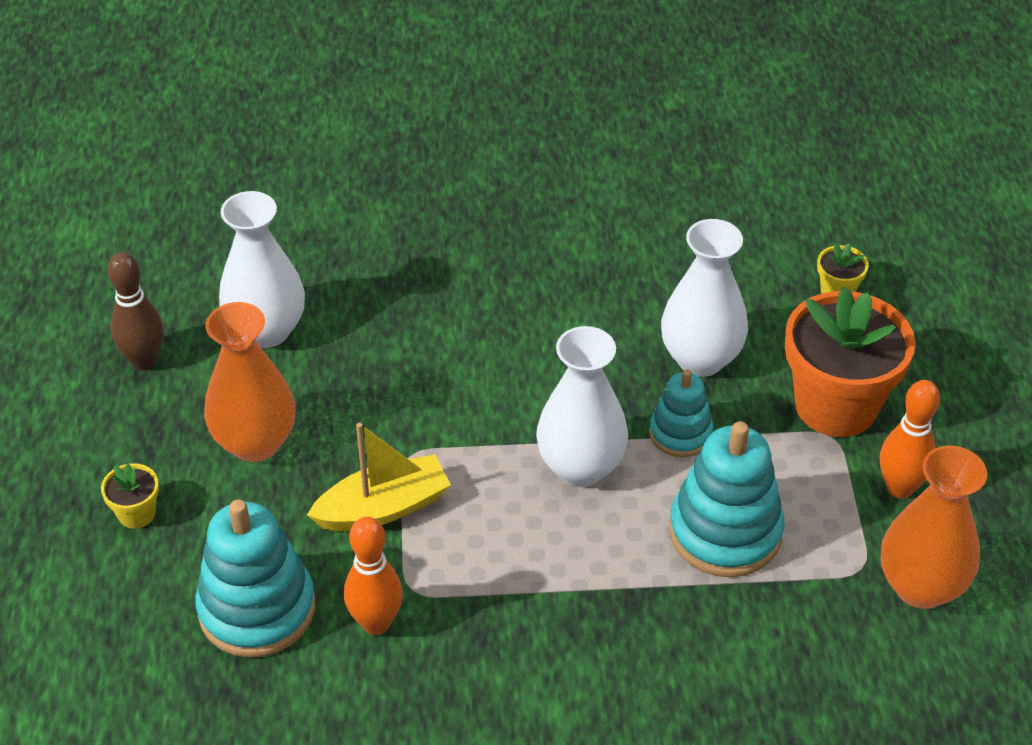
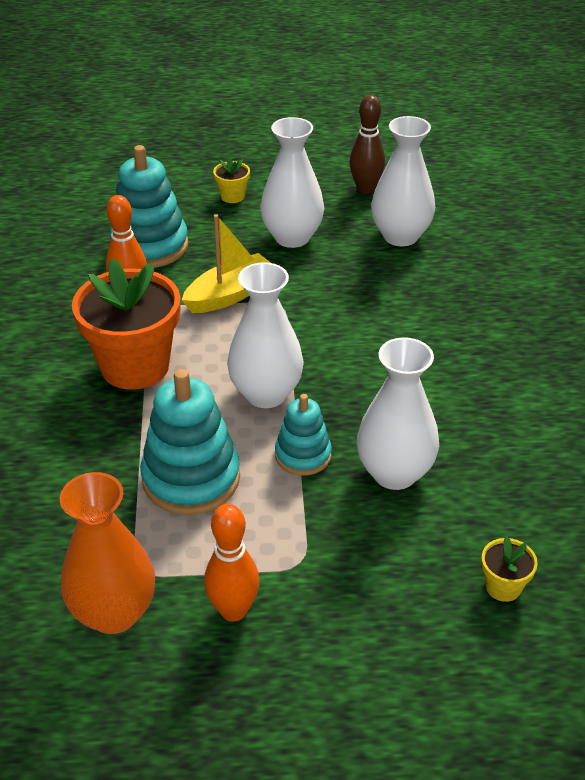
camera: 90 degrees right, 5 degrees down
(255, 443) = (292, 237): orange vase -> white vase
(383, 508) = (230, 295): yellow boat -> yellow boat turned 105 degrees counterclockwise
(836, 405) = (340, 570): orange flower pot -> orange flower pot (135, 366)

